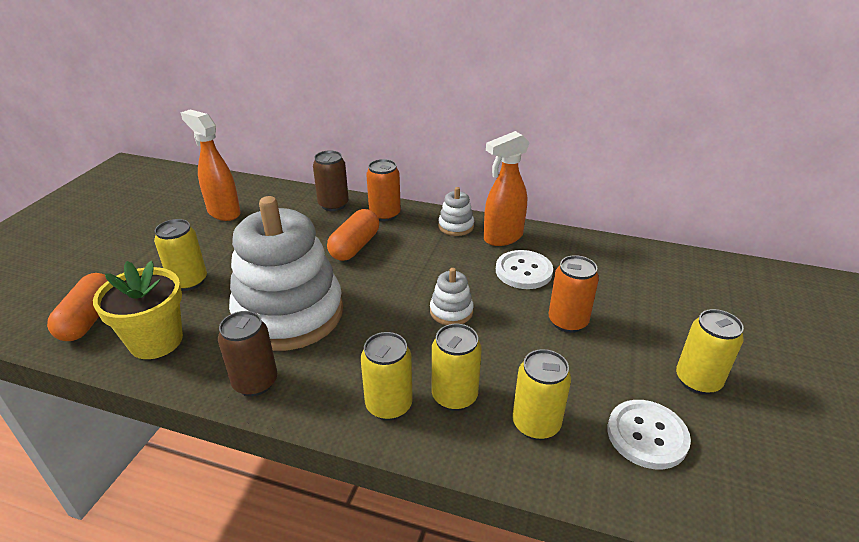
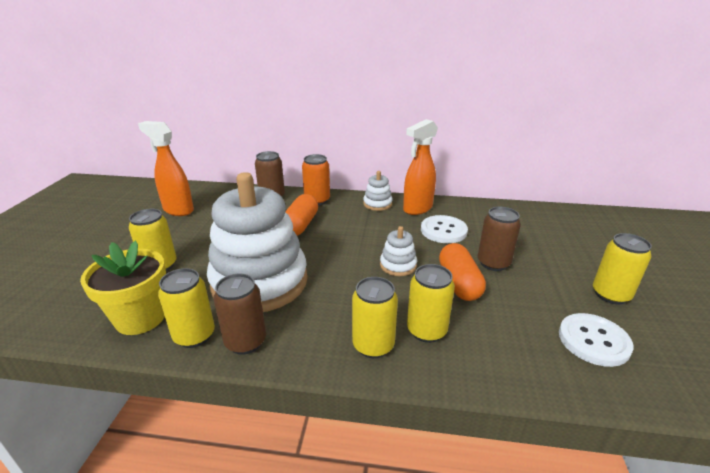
camera: 10 degrees left, 5 degrees down
(89, 319) = (69, 306): orange capsule -> orange capsule (459, 283)
(536, 424) = (502, 344): yellow can -> yellow can (194, 336)
(568, 322) = (493, 263): orange can -> brown can

